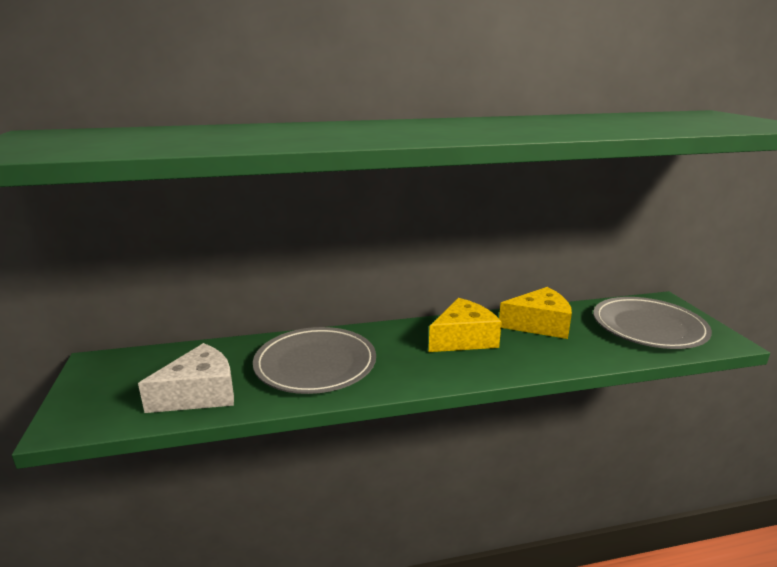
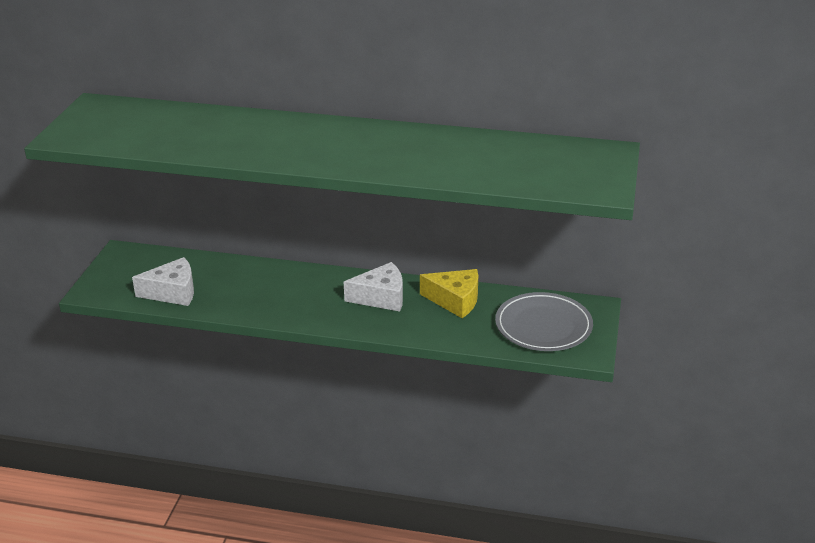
camera: 25 degrees right, 10 degrees up
(315, 364) = (258, 290): grey plate -> none
(463, 339) = (381, 297): yellow cheese -> white cheese

